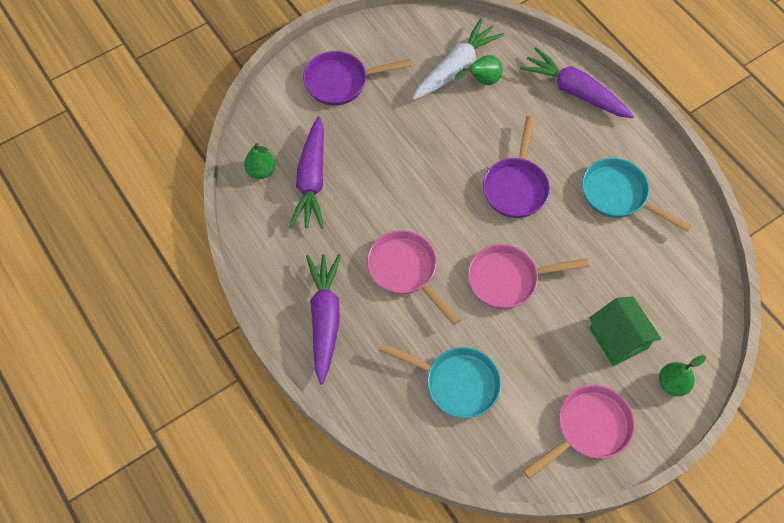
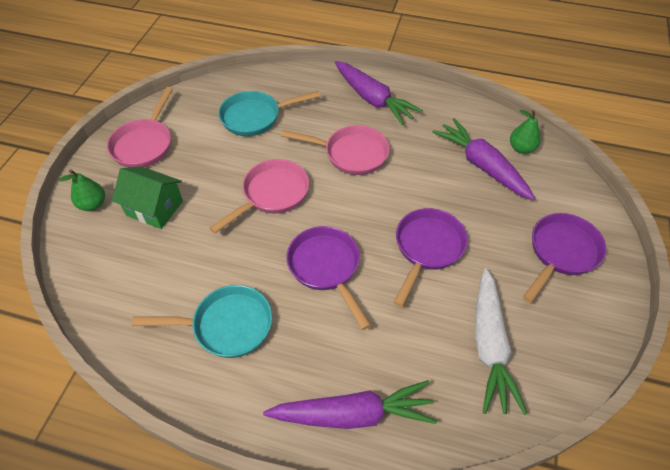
camera: 140 degrees right, 10 degrees down
(429, 149) = (427, 248): none -> purple pan
(482, 81) = (452, 350): green pear -> none

